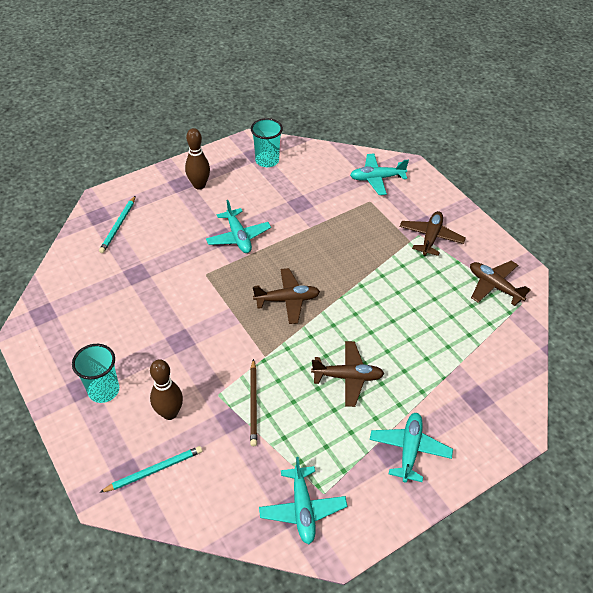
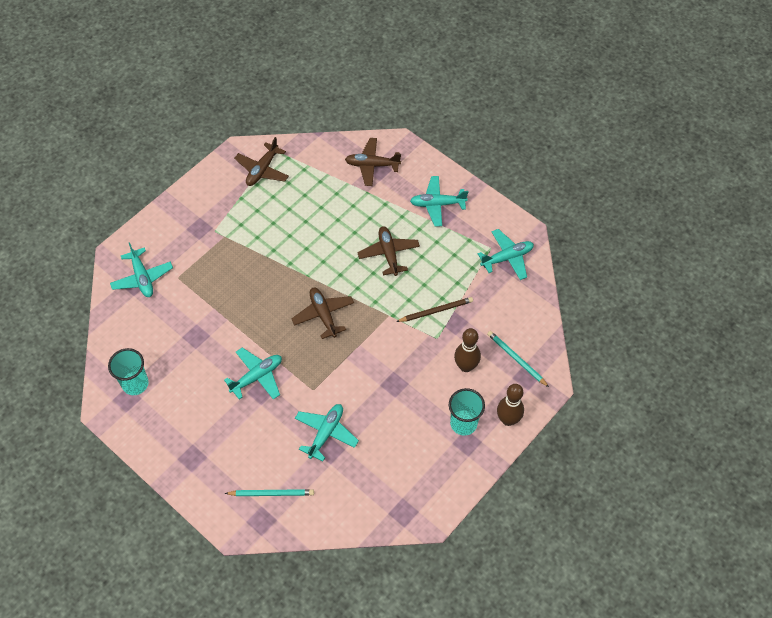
camera: 105 degrees left, 10 degrees up
(155, 274) = (326, 433): none -> turquoise plane
(199, 185) = (190, 437): brown bowling pin -> brown bowling pin (508, 419)
(431, 237) = (216, 221): brown plane -> brown plane (372, 165)

